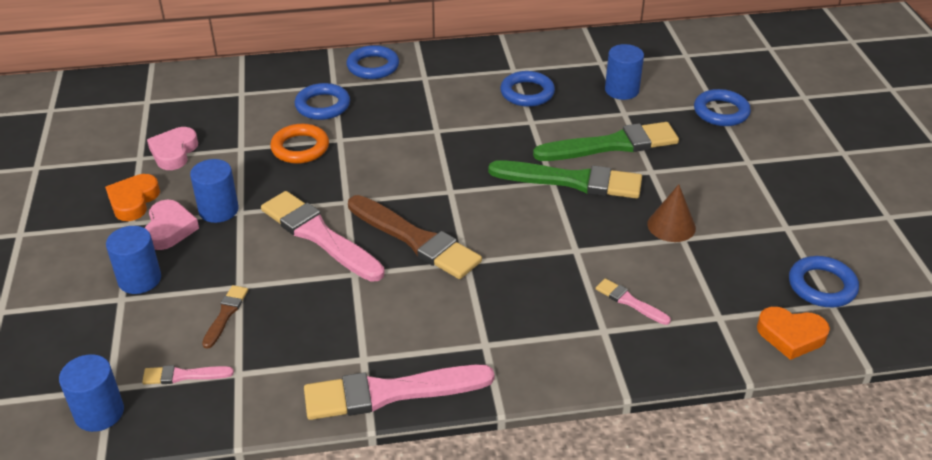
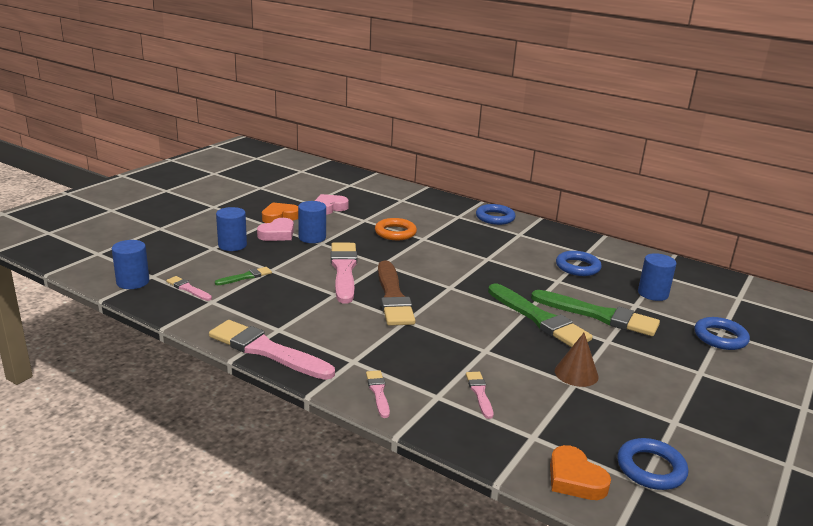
camera: 40 degrees right, 15 degrees down
(225, 314) = (246, 277): brown brush -> green brush
(322, 105) = (437, 222): blue ring -> none
(553, 363) = (378, 392): none -> pink brush

